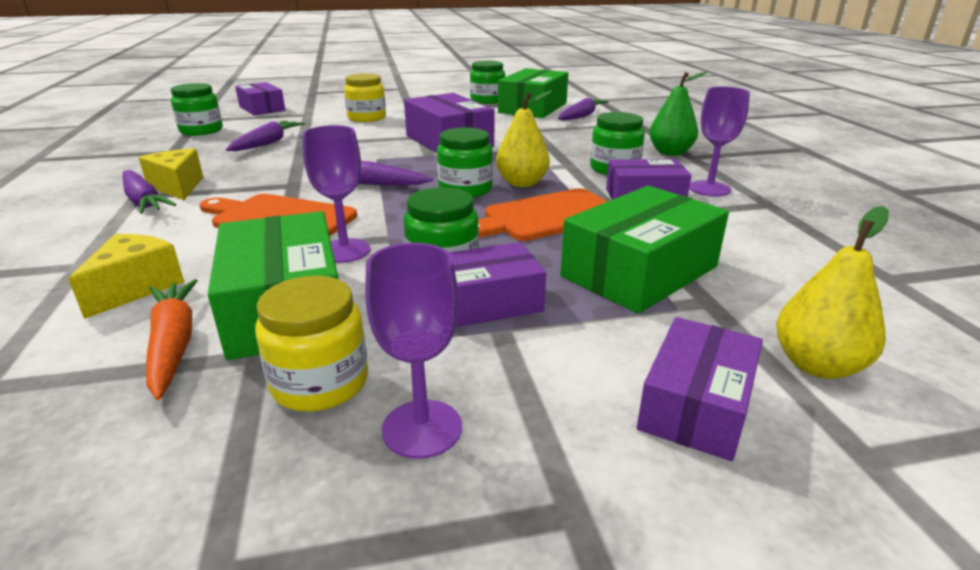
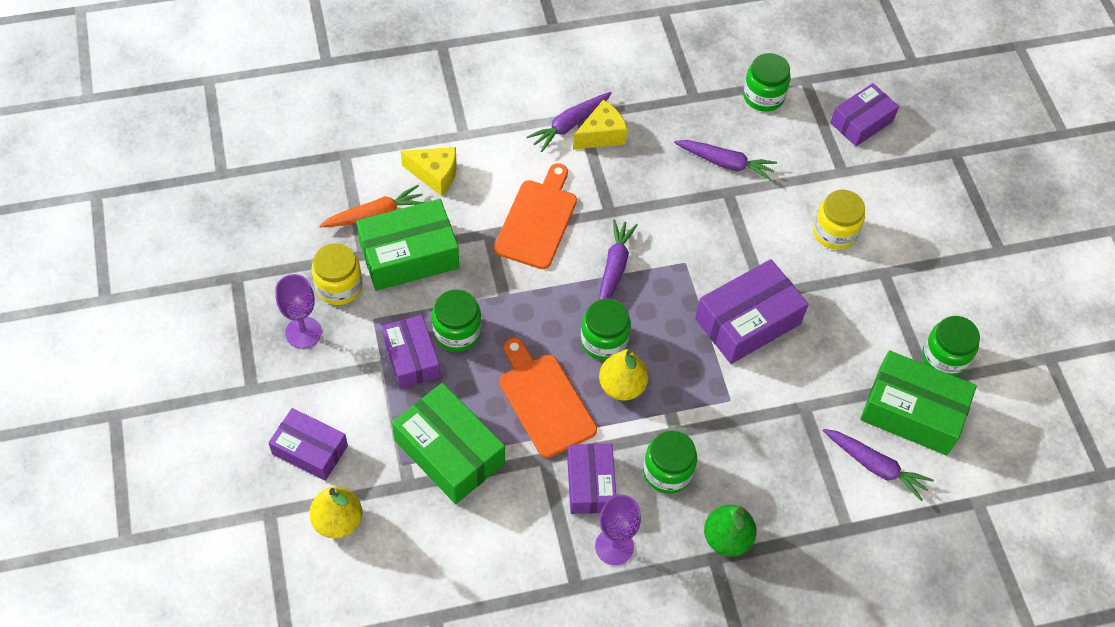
camera: 85 degrees right, 30 degrees up
(344, 251) = (483, 271): purple goblet -> none

